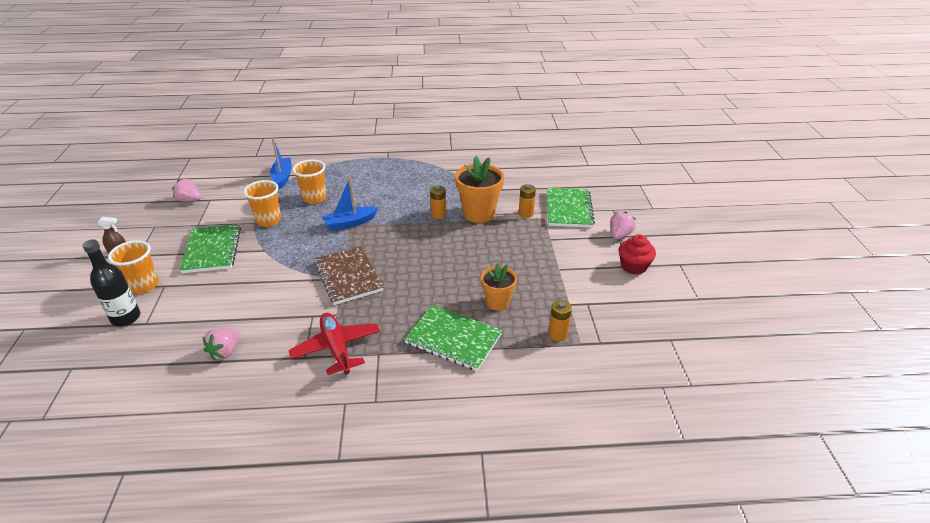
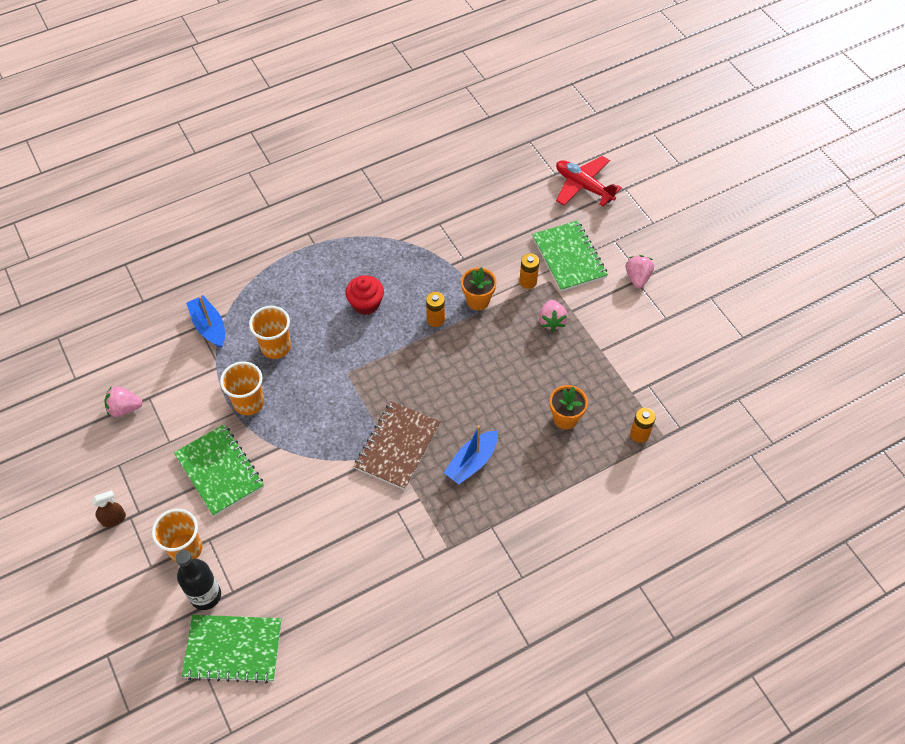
camera: 25 degrees left, 20 degrees up
(225, 352) = (344, 588): pink strawberry -> pink strawberry (551, 321)
(336, 348) = (448, 537): red plane -> red plane (583, 186)
(348, 276) = (397, 446): brown notebook -> brown notebook turned 75 degrees clockwise
(350, 223) = (346, 370): blue boat -> blue boat (472, 462)
(453, 339) = (549, 480): green notebook -> green notebook (233, 649)
(478, 213) = (478, 300): orange flower pot -> orange flower pot, size x0.62
(633, 266) = (669, 318): red cupcake -> red cupcake (366, 303)

